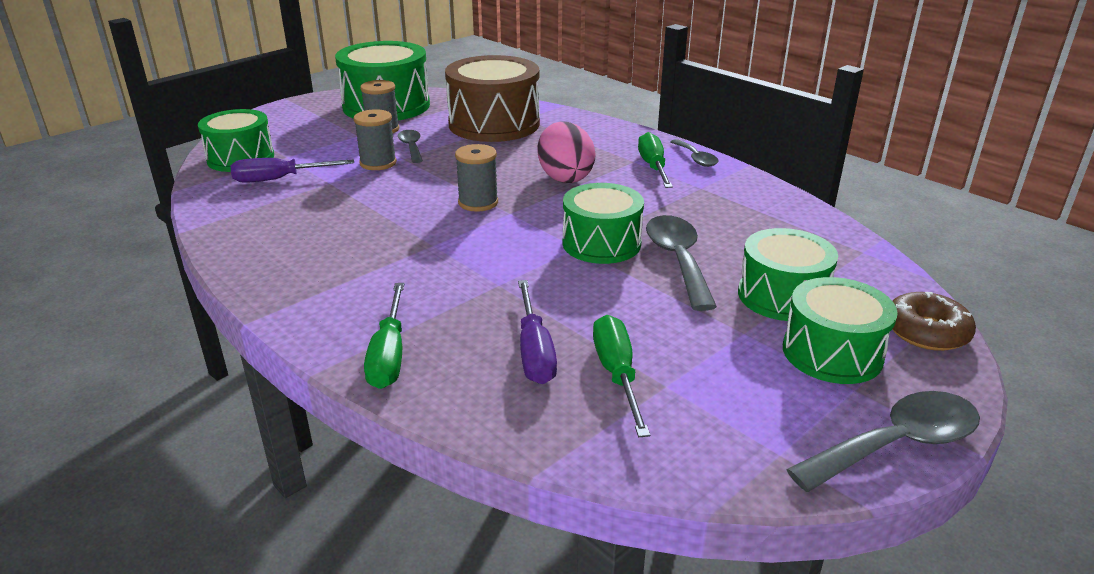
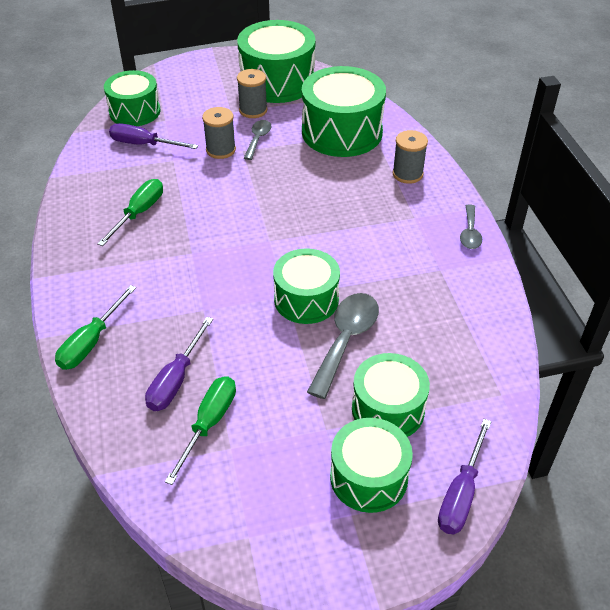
camera: 30 degrees right, 15 degrees up
(478, 202) = (256, 221): grey spool -> grey spool (407, 174)
(494, 124) = (342, 132): brown drum -> green drum
(565, 177) = (342, 216): pink egg -> none
(653, 167) = (424, 230): green screwdriver -> green screwdriver (139, 213)
(897, 444) = (330, 570): grey spoon -> none
(926, 332) = (461, 493): brown donut -> purple screwdriver

